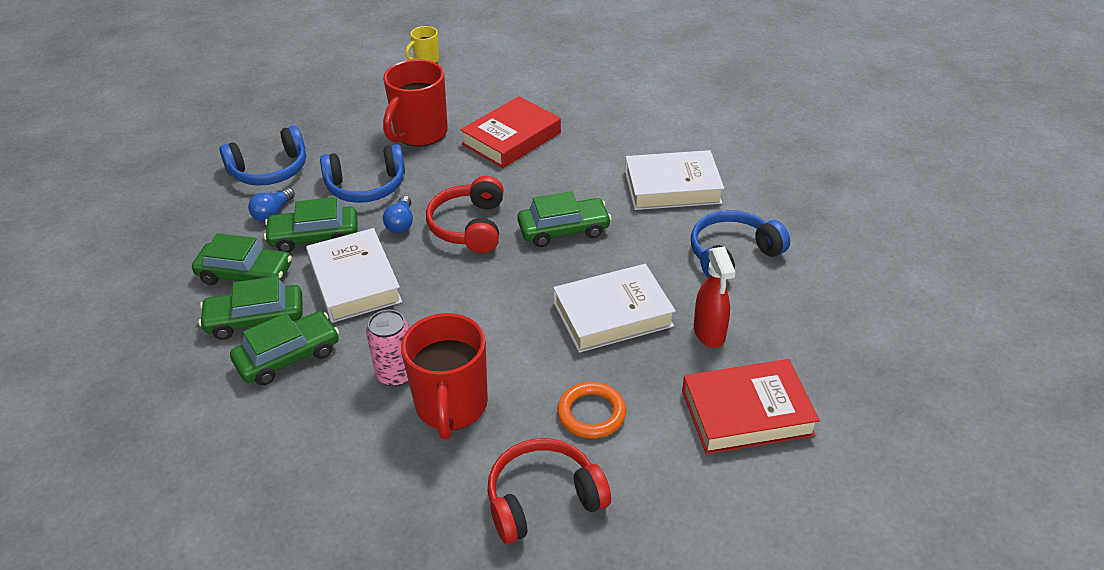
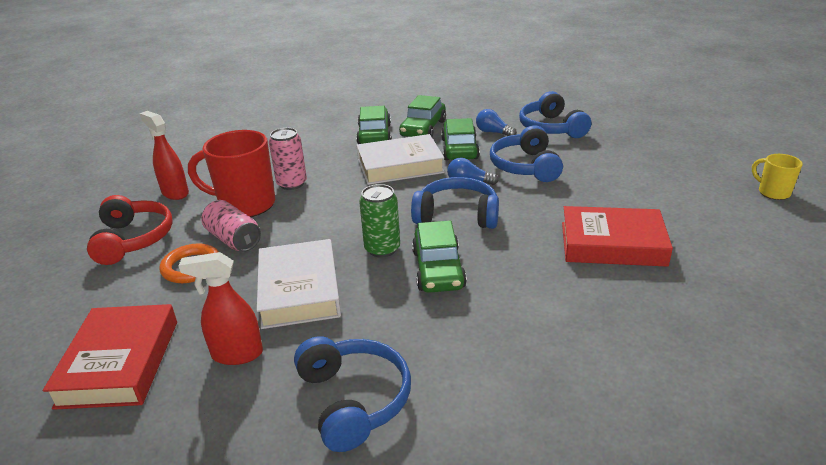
camera: 100 degrees right, 10 degrees down
(288, 357) = (332, 147): green car -> none
(418, 502) = (175, 193): none -> red spray bottle
(419, 134) = (615, 190): red mug -> none
(469, 226) = (457, 215): red headphones -> blue headphones
(511, 138) = (612, 244): red book -> red book turned 45 degrees counterclockwise
(532, 393) = (233, 239): none -> pink can
(536, 269) = (382, 249): none -> green can
(672, 187) = (507, 365): white book -> none

